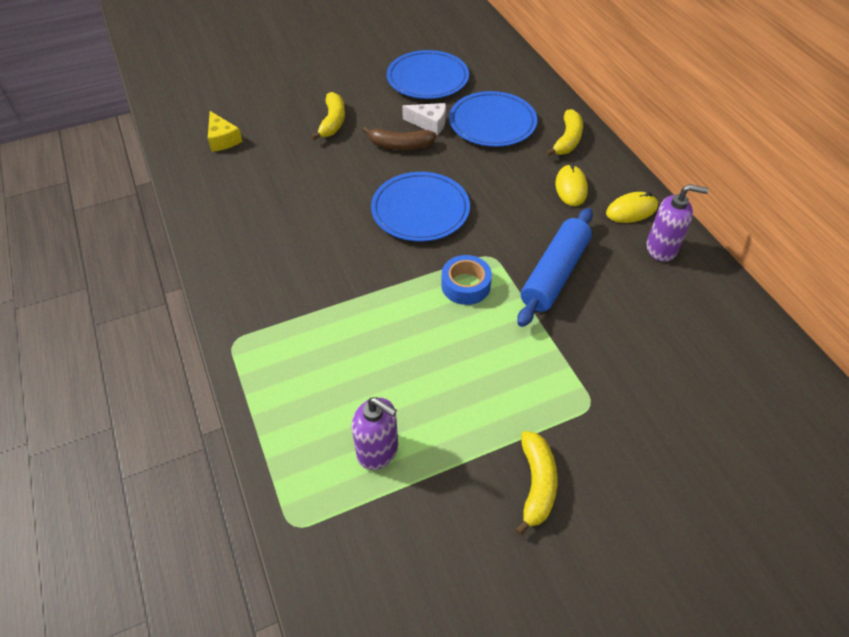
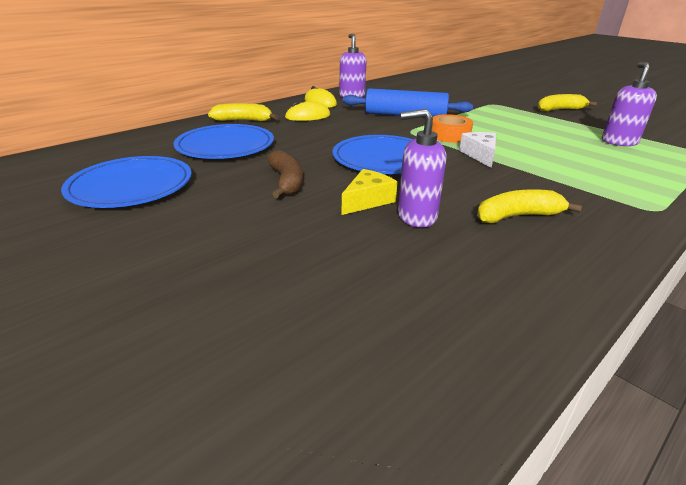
camera: 110 degrees left, 20 degrees down
(222, 139) = (354, 342): yellow cheese -> yellow cheese (367, 200)
(311, 195) = (416, 216): none -> purple soap dispenser
(332, 122) = (253, 234): yellow banana -> yellow banana (518, 216)
(429, 123) = (236, 173): white cheese -> white cheese (480, 155)
(465, 285) = (449, 135): blue tape -> orange tape

